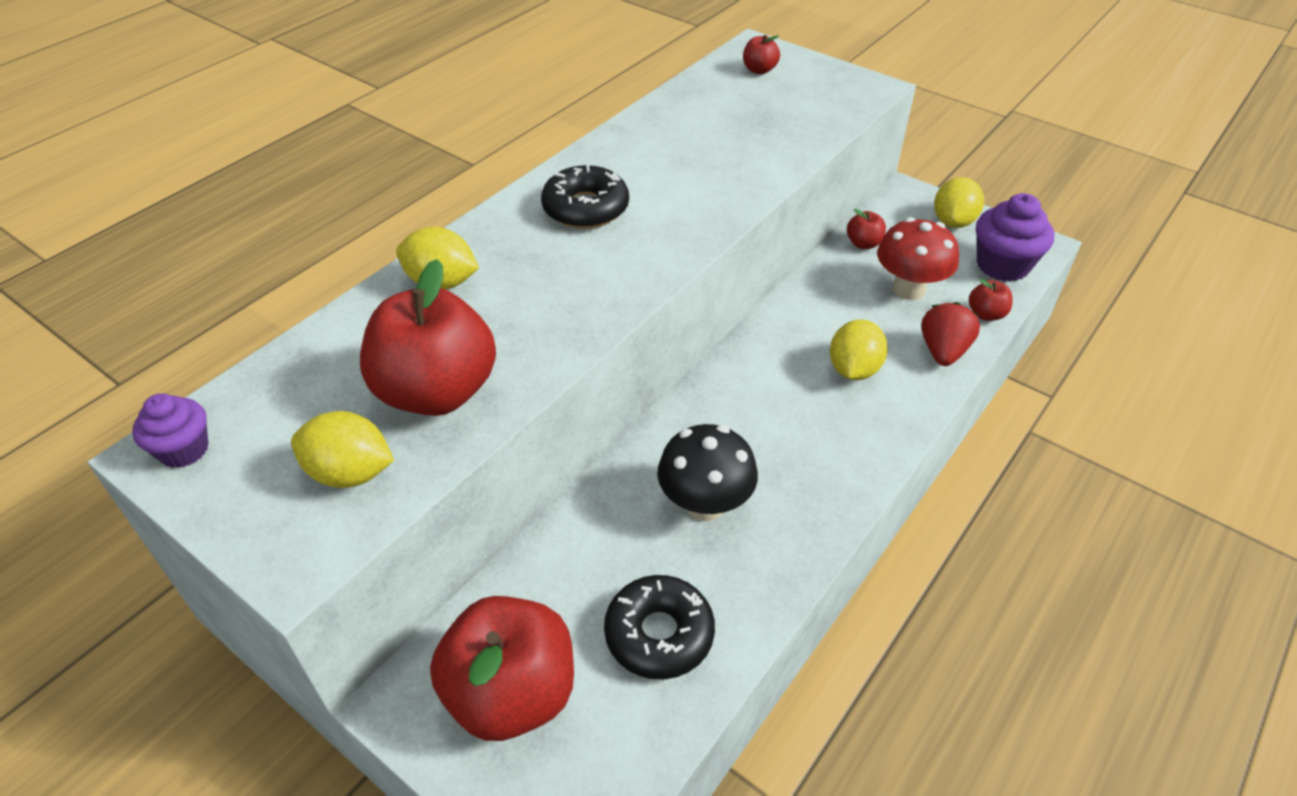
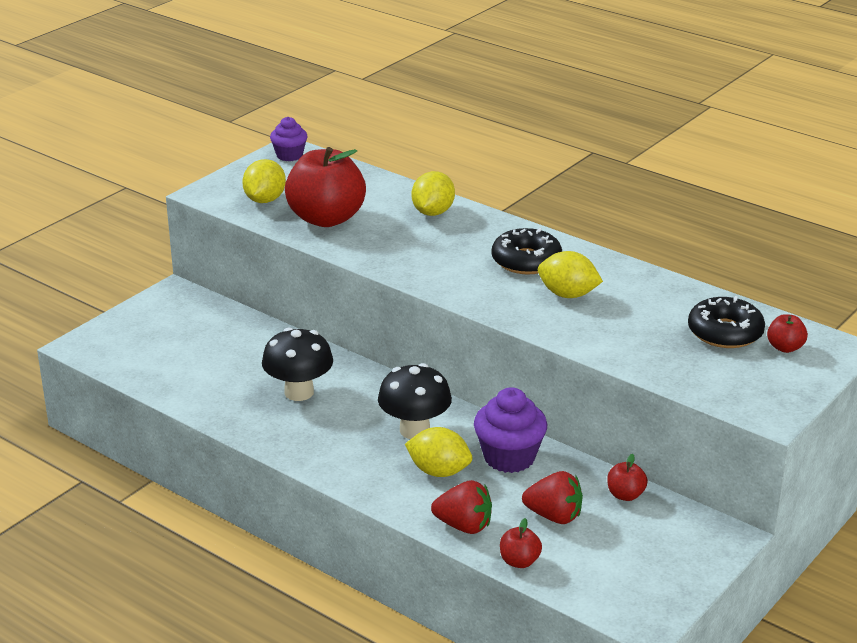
camera: 90 degrees right, 15 degrees down
(511, 693) = (170, 325): red apple -> none
(659, 634) = (198, 373): black donut -> black donut (725, 332)
(778, 389) = (414, 430): none -> black mushroom
(908, 289) = (554, 516): red mushroom -> red strawberry
(953, 222) = (677, 563): yellow lemon -> yellow lemon (568, 294)
(1002, 265) = (602, 587): purple cupcake -> purple cupcake (509, 457)

